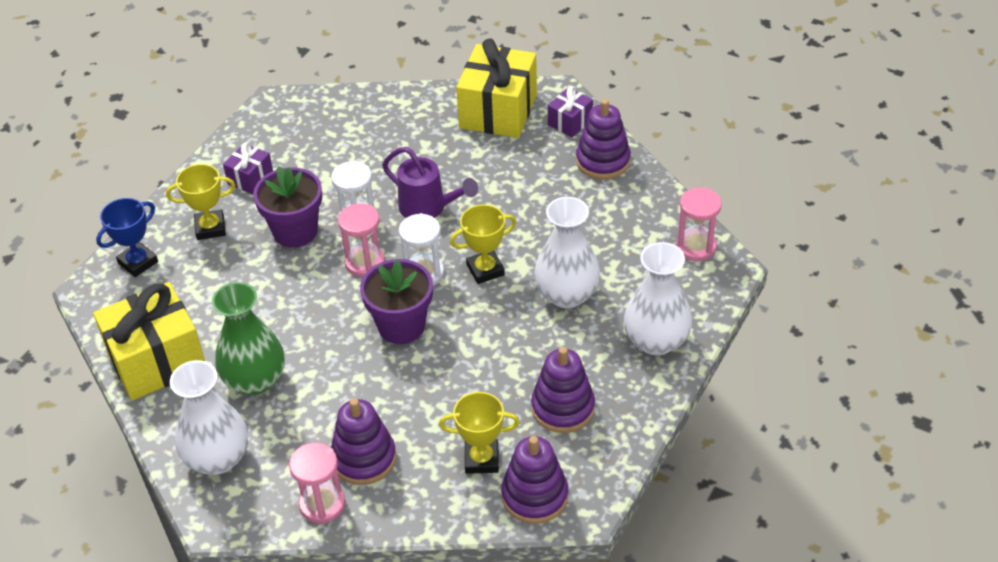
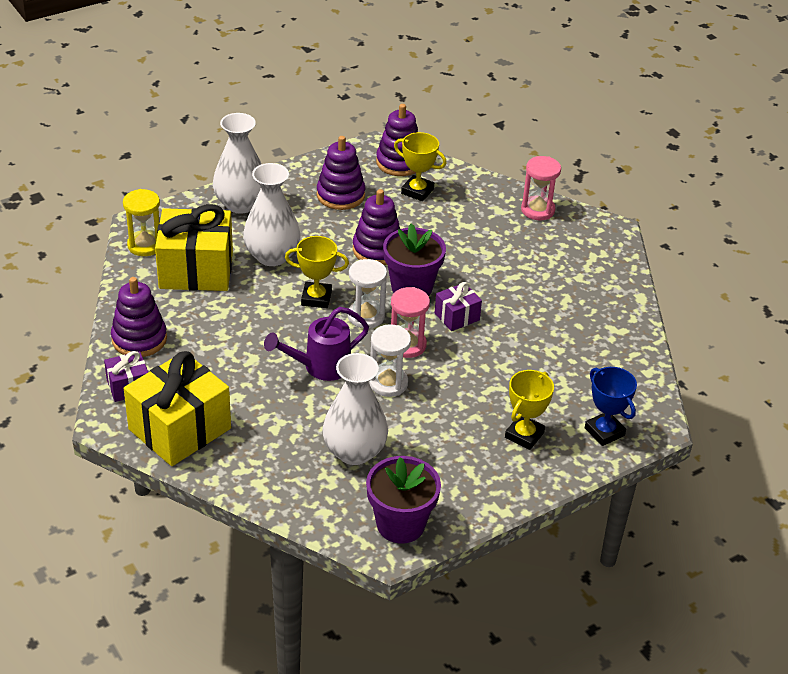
camera: 155 degrees left, 5 degrees down
(138, 262) = (604, 432): blue trophy -> blue trophy turned 75 degrees clockwise
(157, 360) = (617, 343): yellow gift -> yellow gift (196, 270)
(210, 228) = (524, 435): yellow trophy -> yellow trophy turned 75 degrees counterclockwise
(217, 458) = (597, 262): white vase -> white vase (354, 451)
(250, 178) = (461, 468): purple gift -> purple gift (457, 316)
(255, 380) = (545, 298): green vase -> none
(295, 231) = (449, 397): purple flower pot -> purple flower pot (400, 524)
(364, 458) = (494, 222): purple stacking toy -> purple stacking toy (377, 249)
(428, 208) = (321, 366): purple watering can -> purple watering can turned 90 degrees counterclockwise
(696, 247) = (145, 245): pink hourglass -> yellow hourglass

